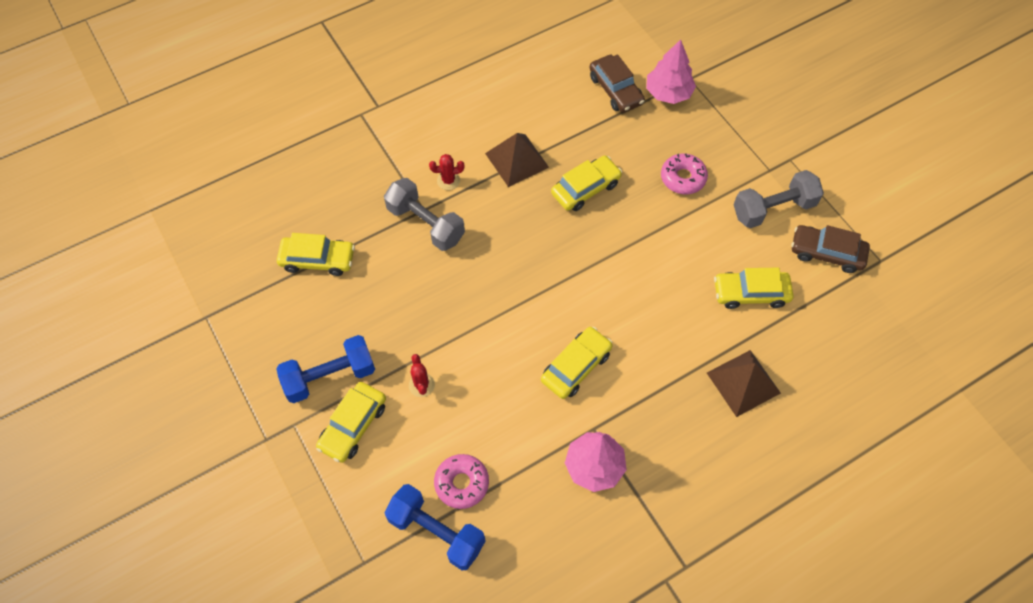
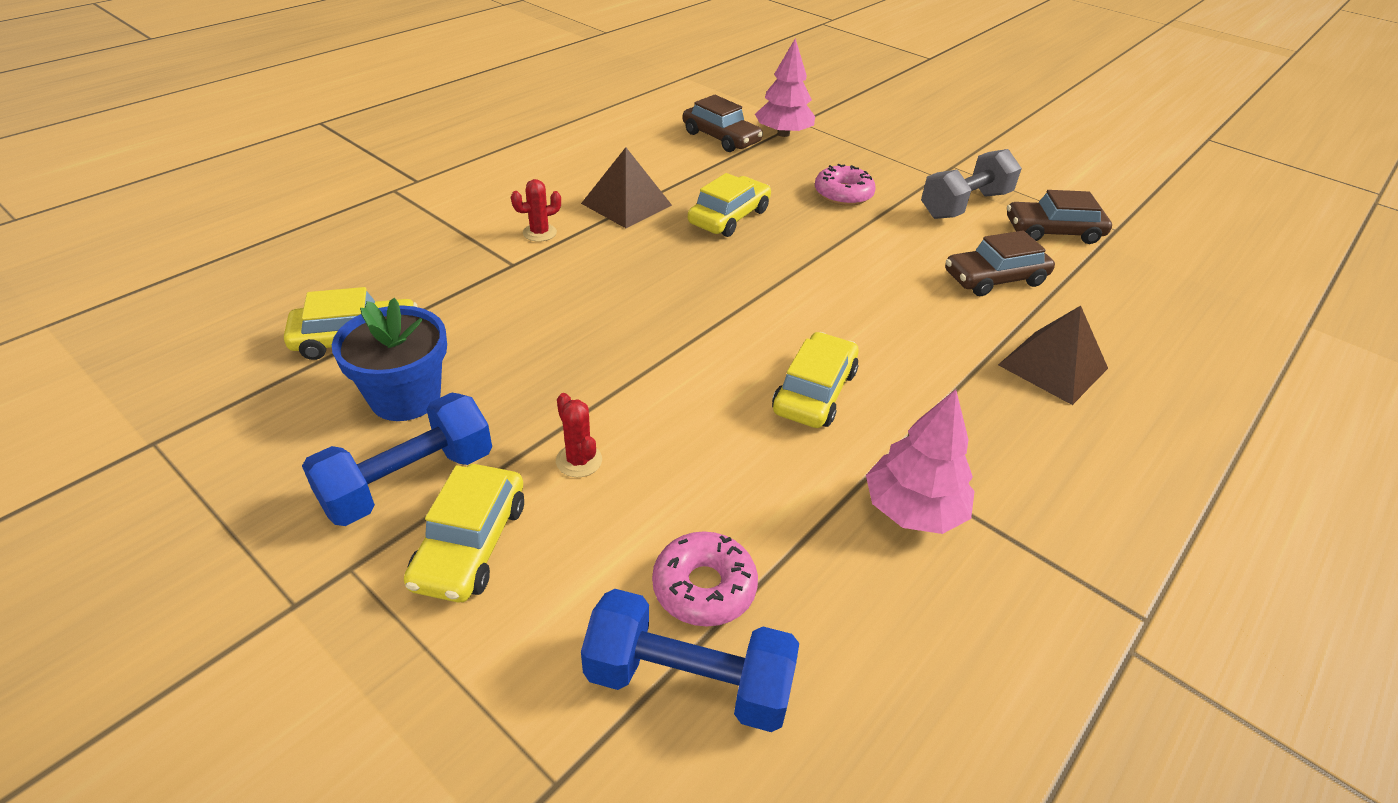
camera: 20 degrees left, 20 degrees down
(338, 314) = (405, 397): none -> blue flower pot
(425, 224) = (521, 277): grey dumbbell -> none
(750, 293) = (994, 278): yellow car -> brown car

